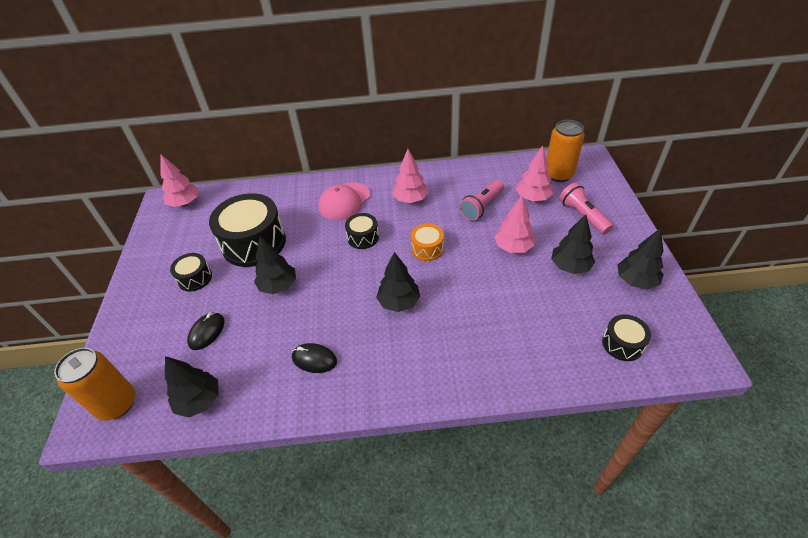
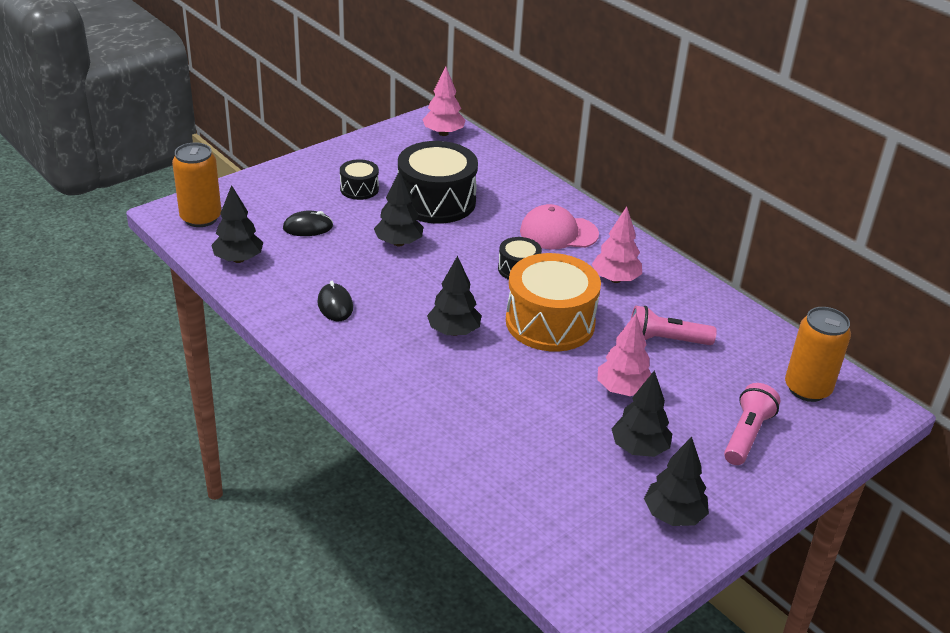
camera: 50 degrees right, 10 degrees down
(427, 249) = (550, 322): orange drum -> orange drum, size x2.02
(532, 198) = (731, 379): pink tree -> none
(622, 344) = (555, 527): black drum -> none

